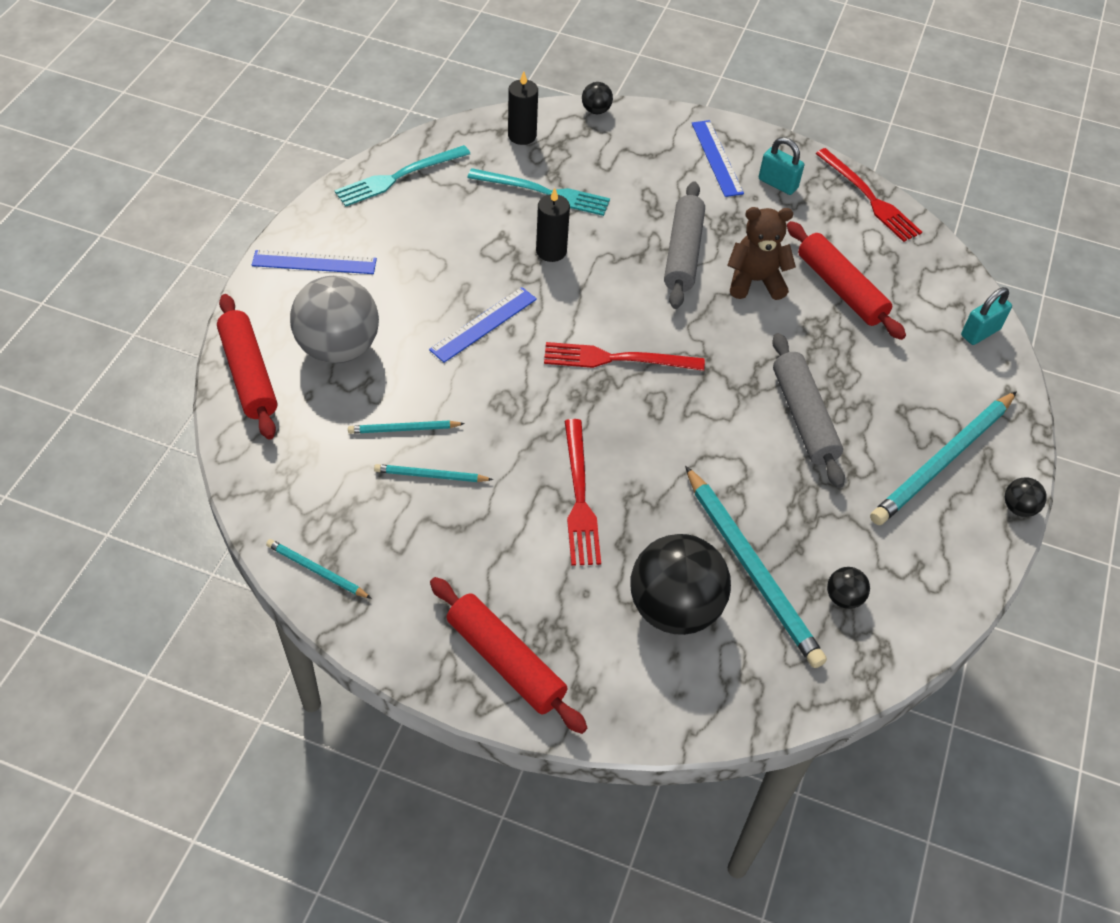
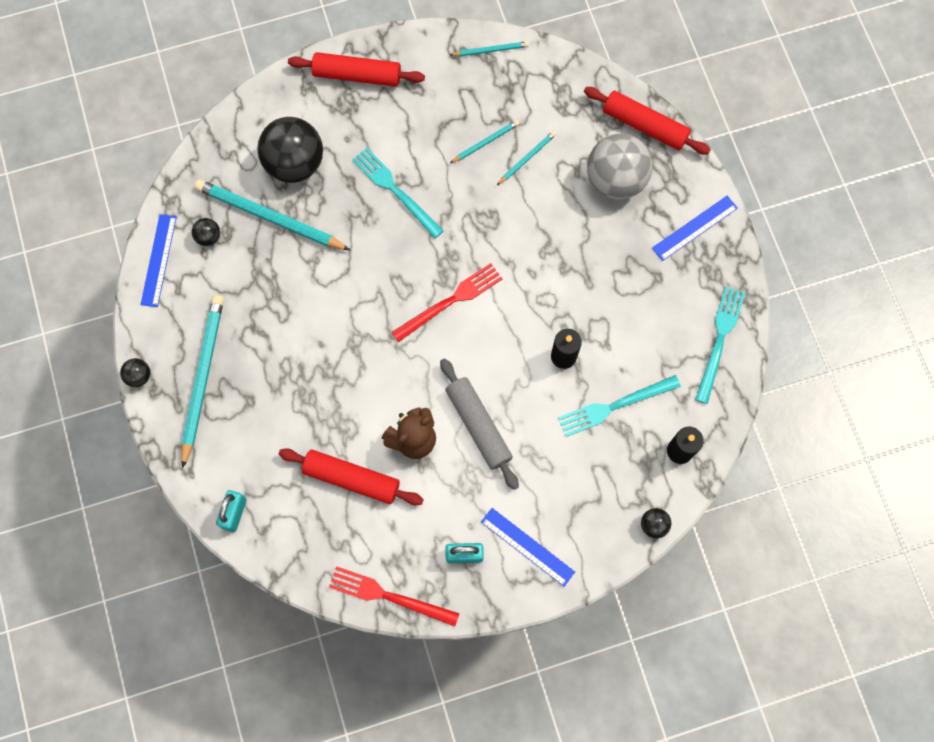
camera: 145 degrees right, 20 degrees up
(483, 324) = (551, 264): blue ruler -> blue ruler (158, 260)
(579, 497) = (395, 190): red fork -> turquoise fork
(804, 417) = (307, 346): grey rolling pin -> none

